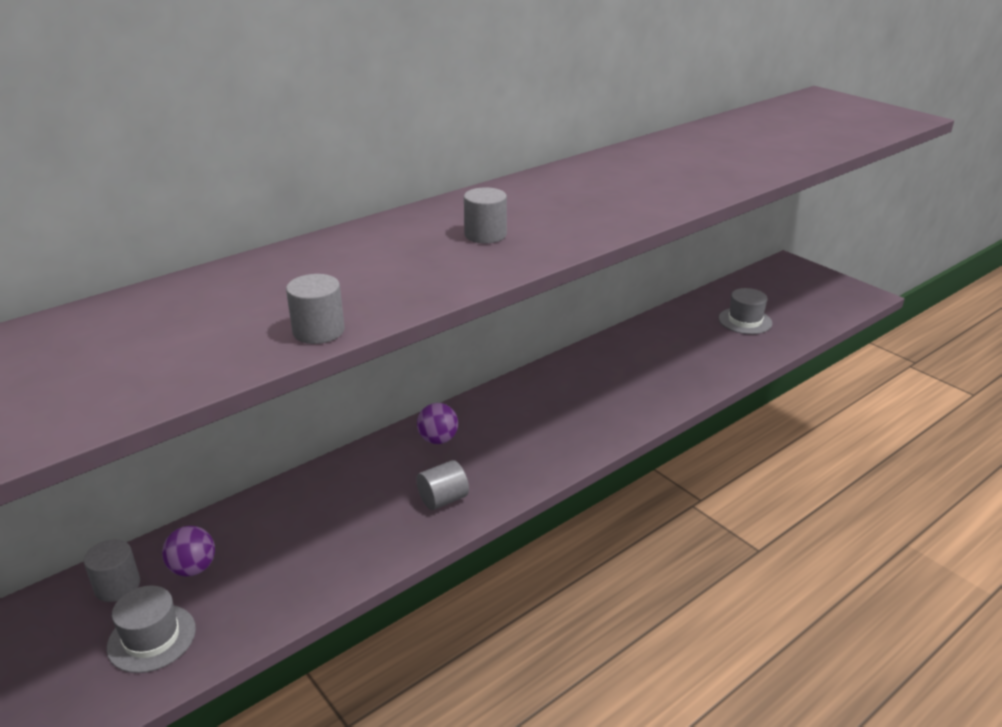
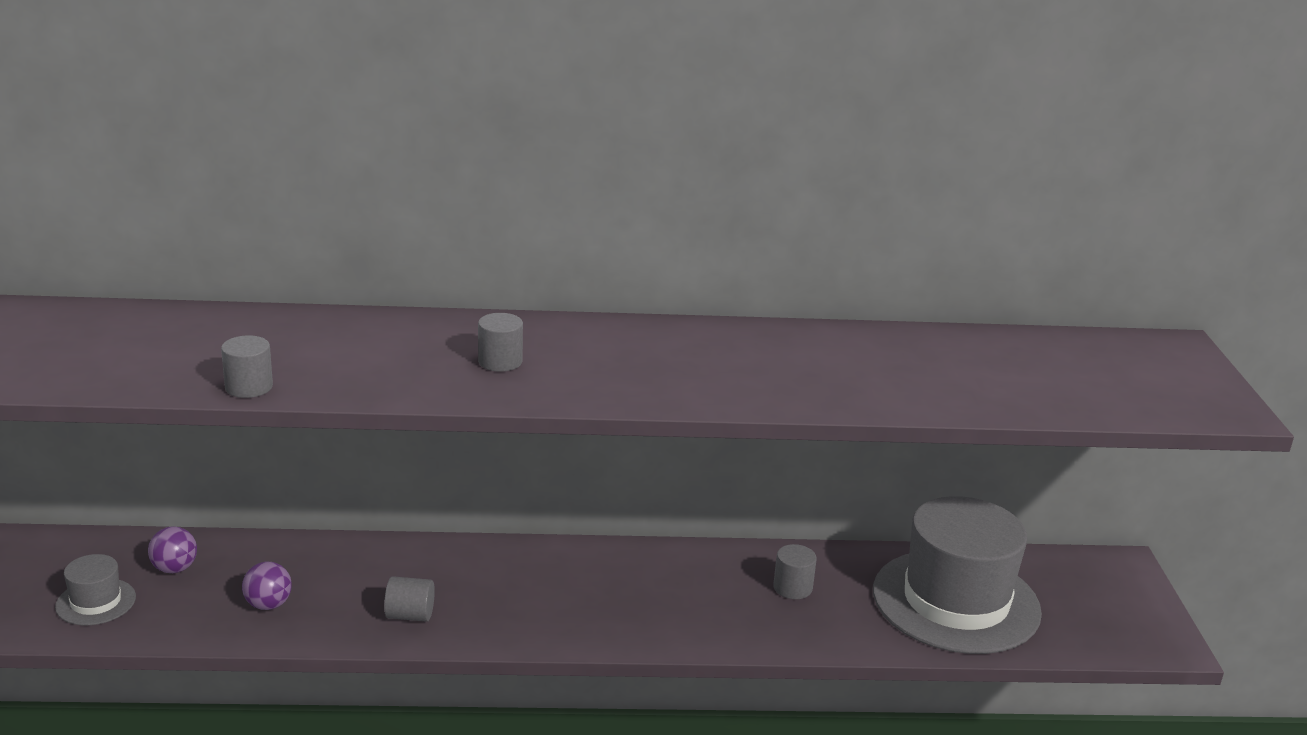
camera: 35 degrees right, 5 degrees down
(117, 586) = (116, 554): grey cylinder -> grey cylinder (792, 588)
(438, 439) = (473, 564): purple ball -> purple ball (268, 605)
(745, 321) = (956, 601): grey hat -> grey hat, size x2.31

